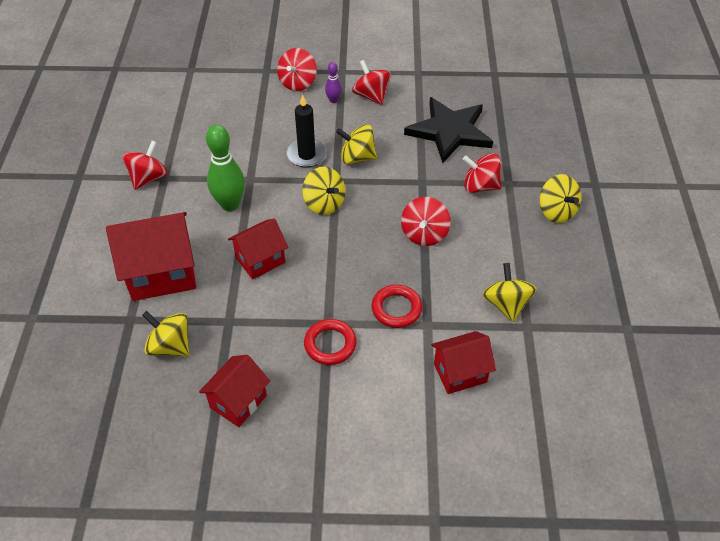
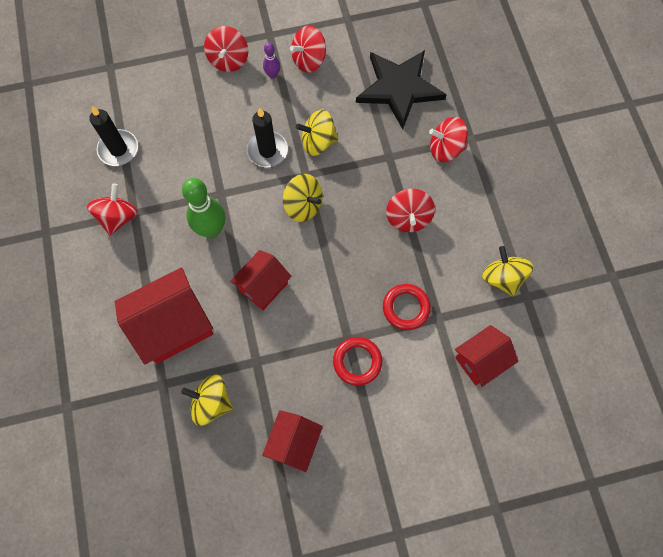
camera: 15 degrees left, 20 degrees up
(171, 128) = (118, 149): none -> black candle
(371, 96) = (309, 60): red spinning top -> red spinning top turned 75 degrees counterclockwise
(556, 211) = (523, 161): yellow spinning top -> none

